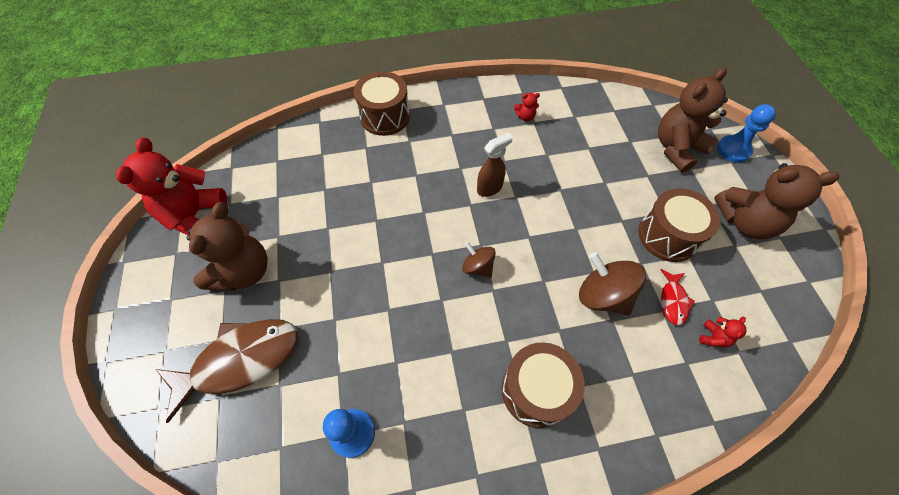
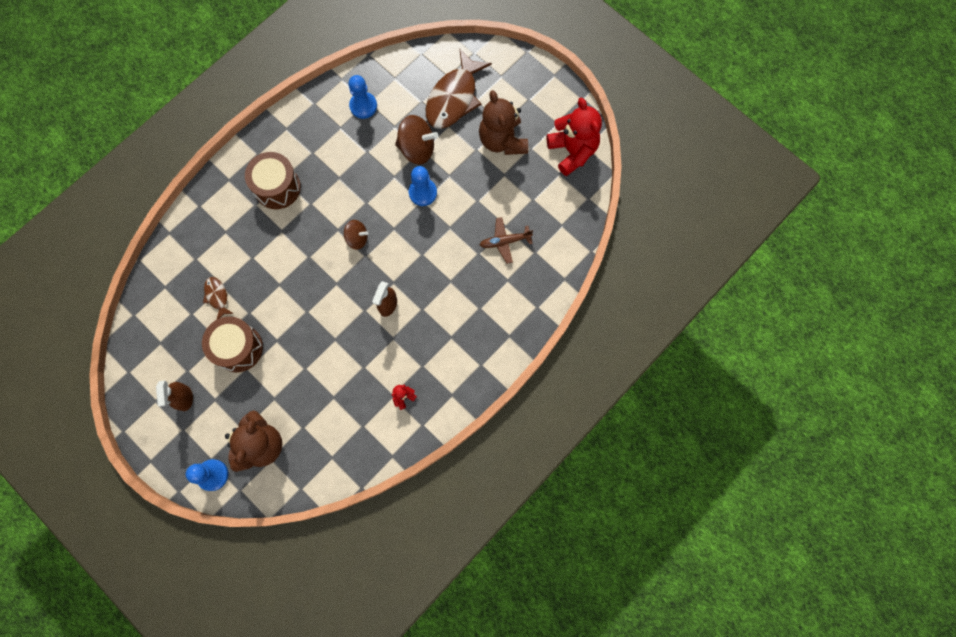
camera: 145 degrees right, 15 degrees up
(338, 177) = (505, 241): none -> brown plane
(373, 271) = (423, 192): none -> blue pawn
(385, 116) = (518, 318): brown drum -> none
(603, 296) = (264, 271): brown spinning top -> brown spinning top (417, 148)
(673, 301) = (217, 296): red fish -> brown fish
(713, 337) = (183, 286): red teddy bear -> none
(745, 222) = (185, 398): brown teddy bear -> brown spray bottle

